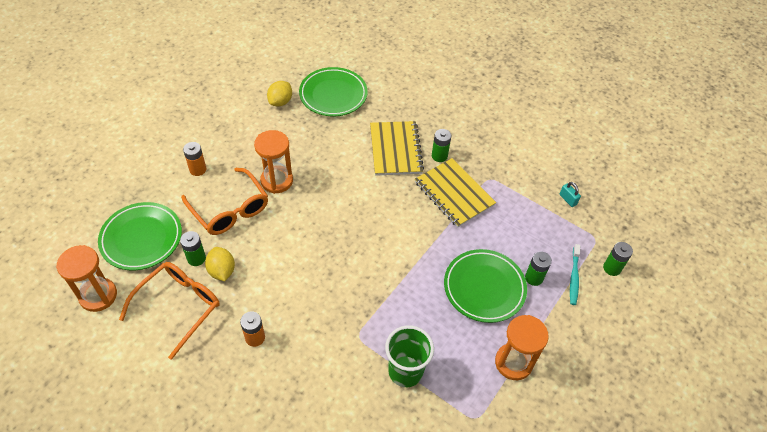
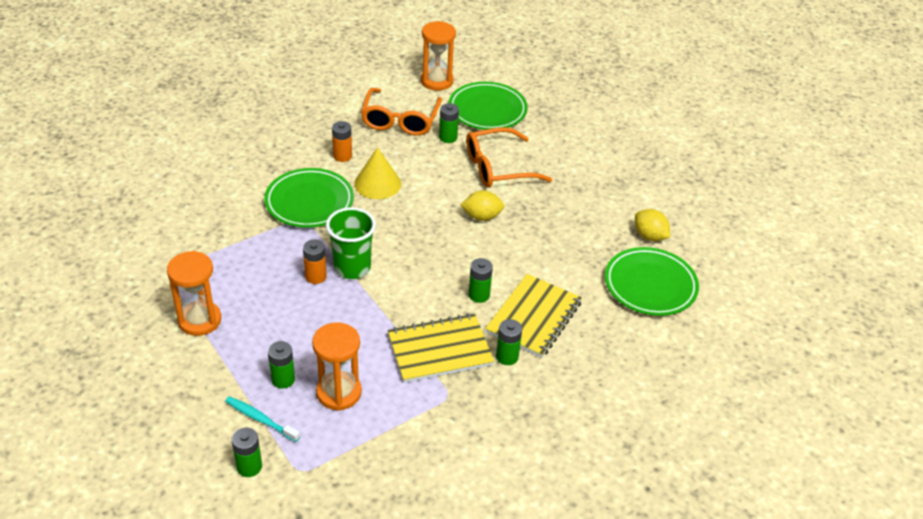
camera: 110 degrees right, 10 degrees down
(178, 307) = (400, 120): orange glasses -> orange glasses turned 45 degrees clockwise
(198, 169) = (561, 156): orange battery -> orange battery (315, 276)
(222, 271) = (425, 150): yellow lemon -> yellow lemon (481, 216)
(277, 181) = (523, 207): orange hourglass -> orange hourglass (339, 392)
(286, 293) = (377, 183): none -> yellow cone
(389, 185) = (479, 295): none -> green battery
(395, 149) = (534, 317): yellow notebook -> yellow notebook turned 75 degrees counterclockwise
(405, 371) = (246, 239): green cup -> green cup (352, 268)
(484, 288) = (297, 329): green plate -> green plate (309, 202)
(568, 199) = (375, 469): turquoise padlock -> none

